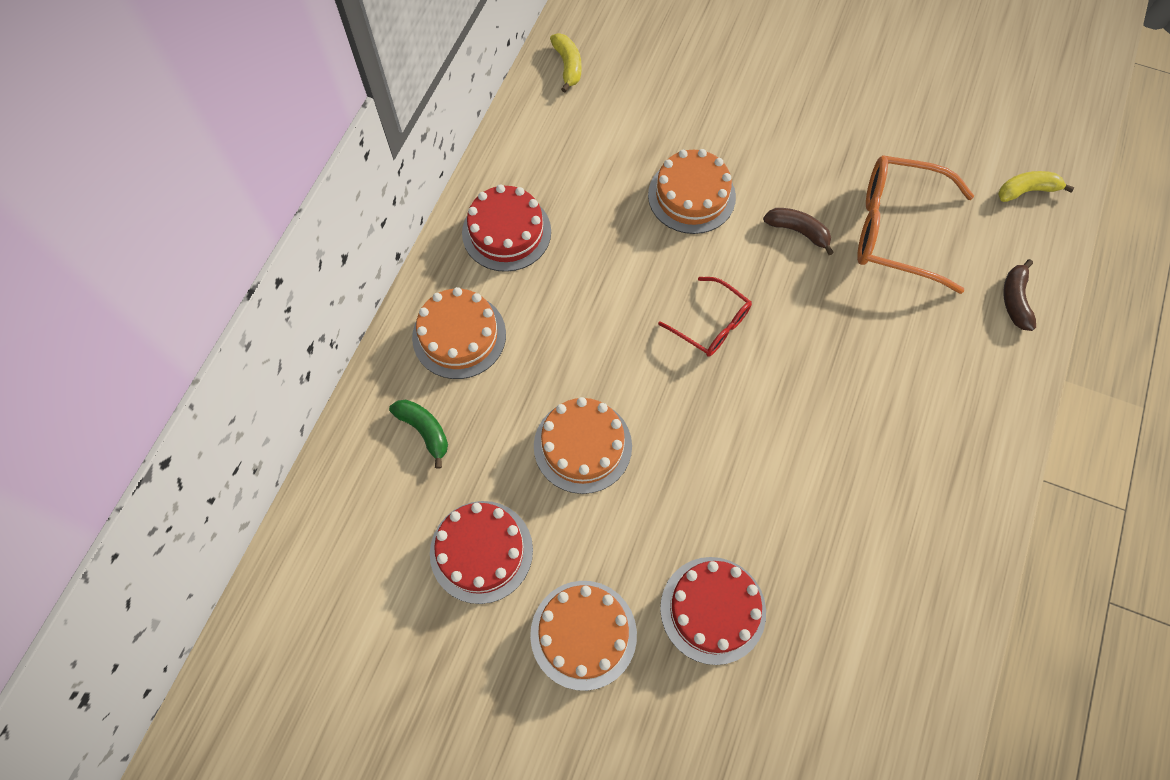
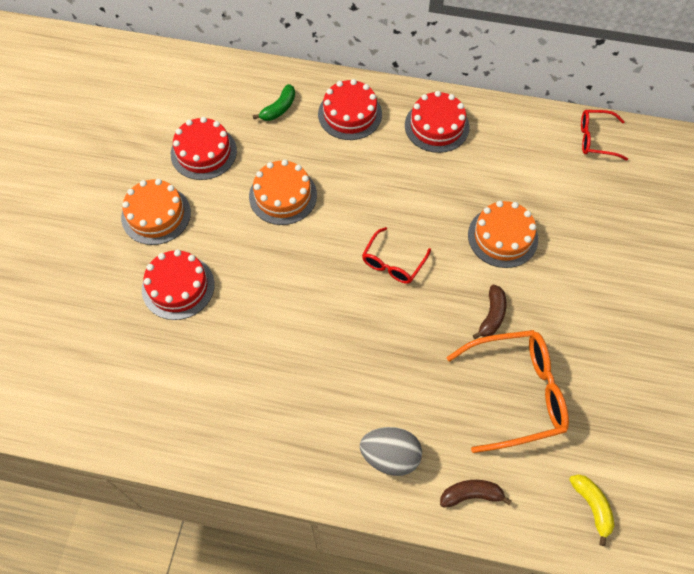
camera: 80 degrees right, 5 degrees down
(459, 335) = (350, 114): orange cake -> red cake
(567, 66) = (596, 139): yellow banana -> red glasses
(898, 230) = (515, 393): orange glasses -> orange glasses turned 75 degrees clockwise
(969, 374) = (390, 456): none -> grey egg

